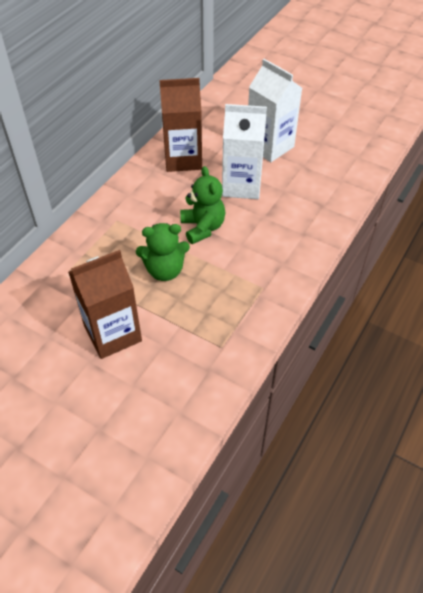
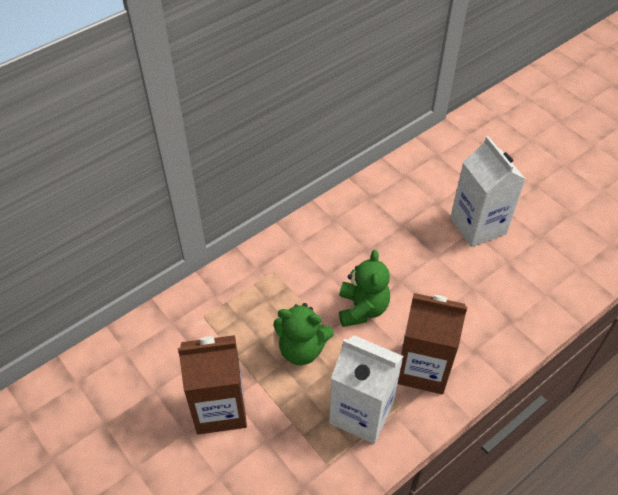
camera: 20 degrees right, 0 degrees up
(183, 159) = (372, 215): brown carton -> brown carton (423, 368)
(241, 185) = (426, 267): white carton -> white carton (361, 413)

